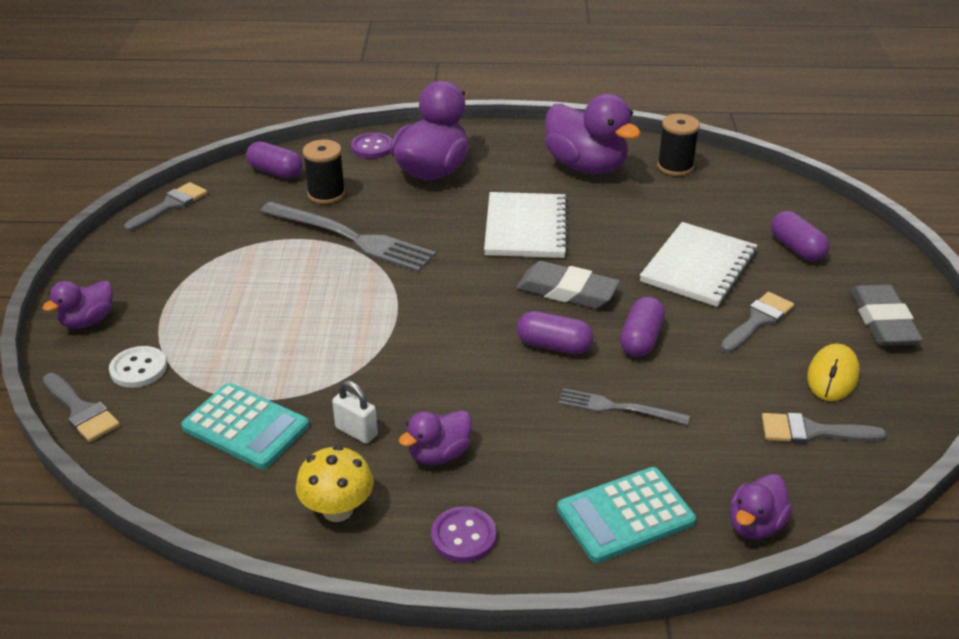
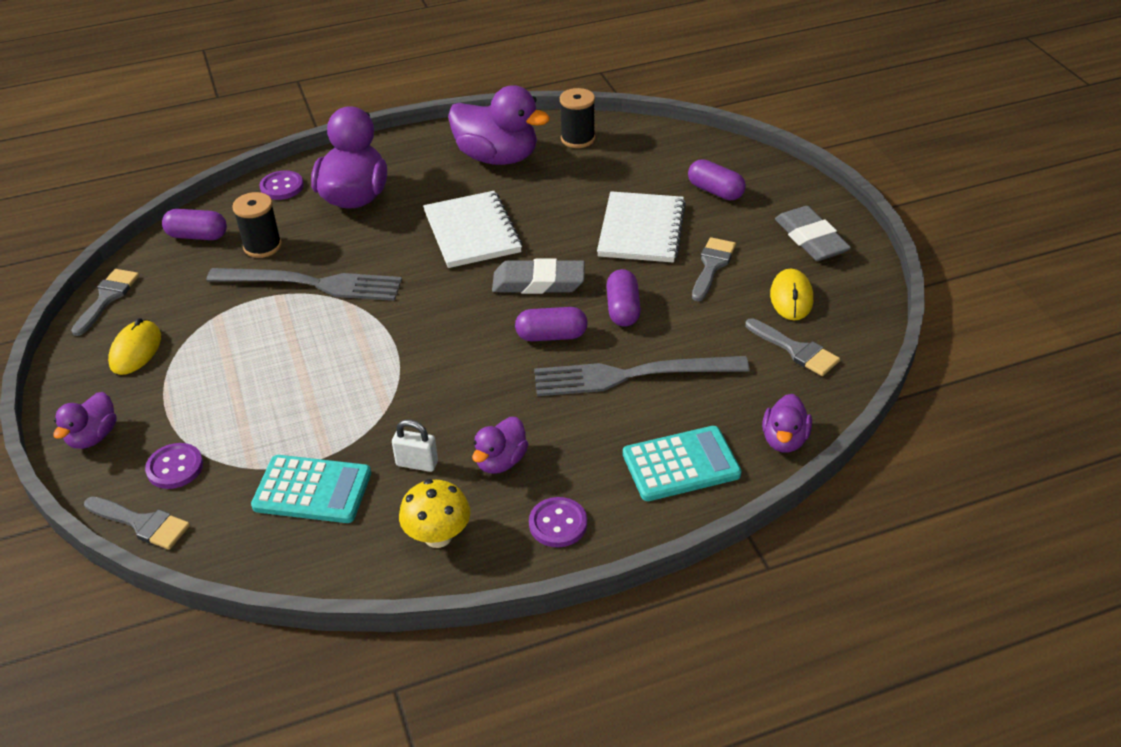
camera: 20 degrees left, 5 degrees up
(138, 369) = (175, 467): white button -> purple button
(167, 256) = (136, 350): none -> yellow mouse
(618, 408) = (632, 375): grey fork -> grey fork, size x1.83
(625, 515) = (681, 464): turquoise calculator -> turquoise calculator turned 150 degrees counterclockwise
(812, 432) = (795, 350): grey brush -> grey brush turned 120 degrees counterclockwise

